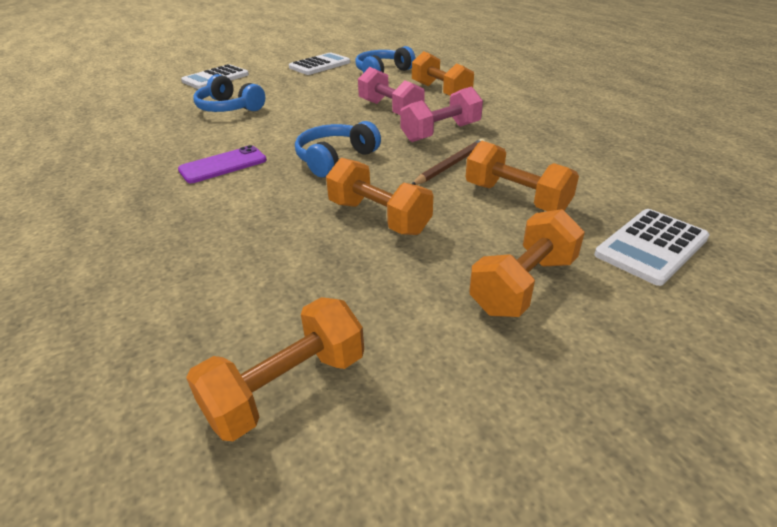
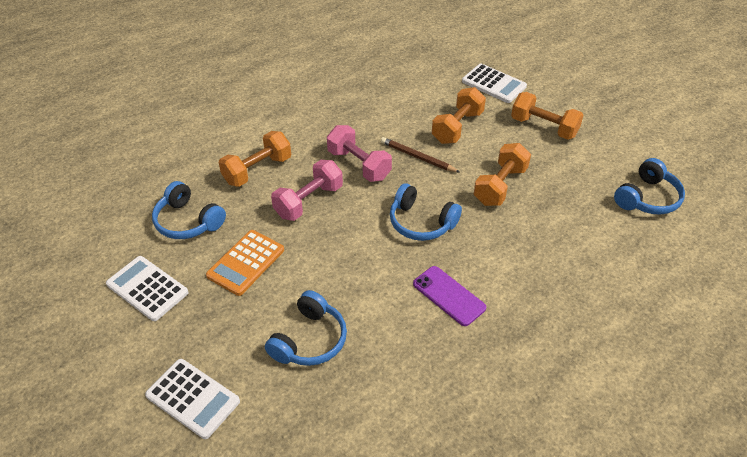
camera: 100 degrees left, 10 degrees up
(287, 387) = (647, 198): orange dumbbell -> blue headphones
(326, 89) = (246, 263): none -> orange calculator

